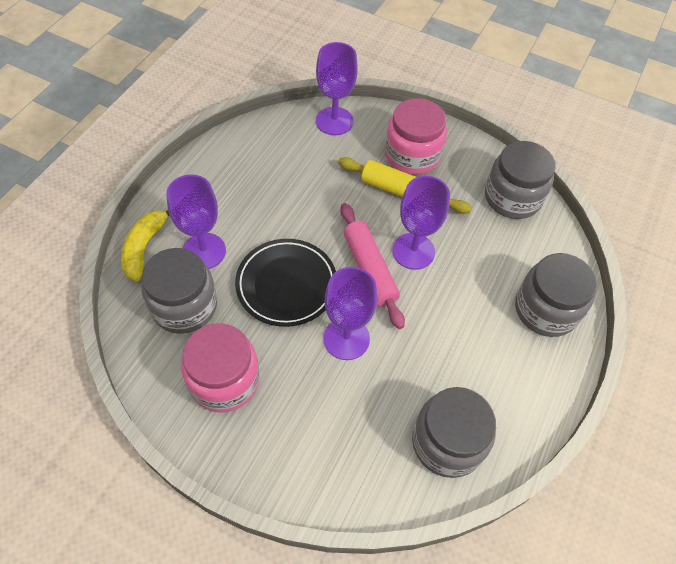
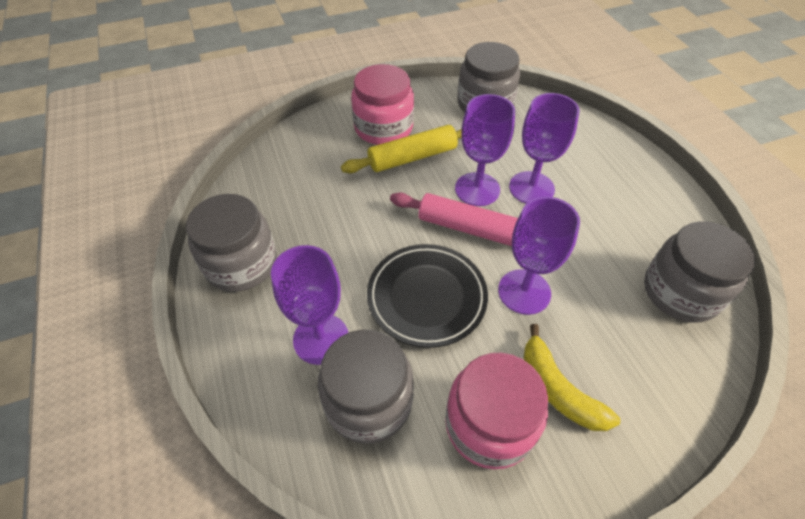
camera: 45 degrees left, 5 degrees down
(144, 247) = (258, 391): yellow banana -> yellow banana (558, 389)
(334, 121) = (291, 148): purple goblet -> purple goblet (531, 188)
(545, 310) = (601, 153): grey jar -> grey jar (241, 263)

